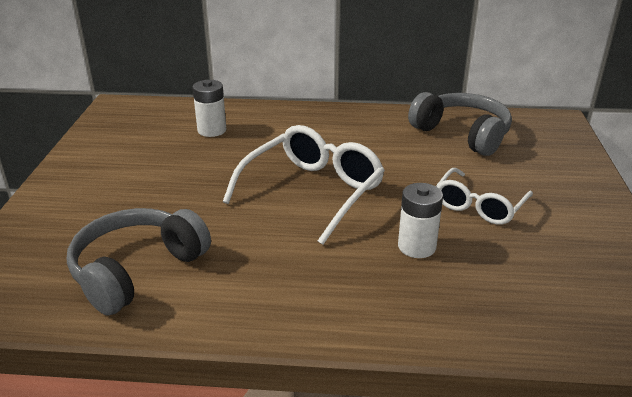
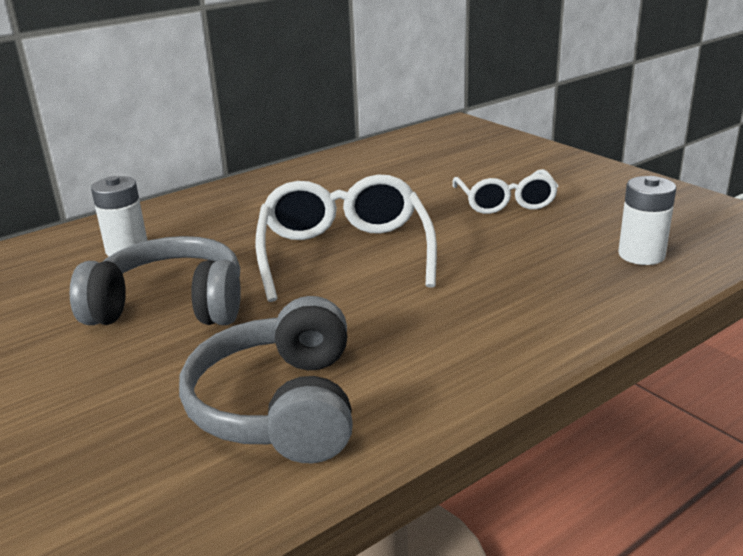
camera: 40 degrees left, 5 degrees down
(416, 246) = (511, 251): white battery -> white battery (641, 255)
(462, 134) = (399, 159): grey headphones -> grey headphones (170, 306)

